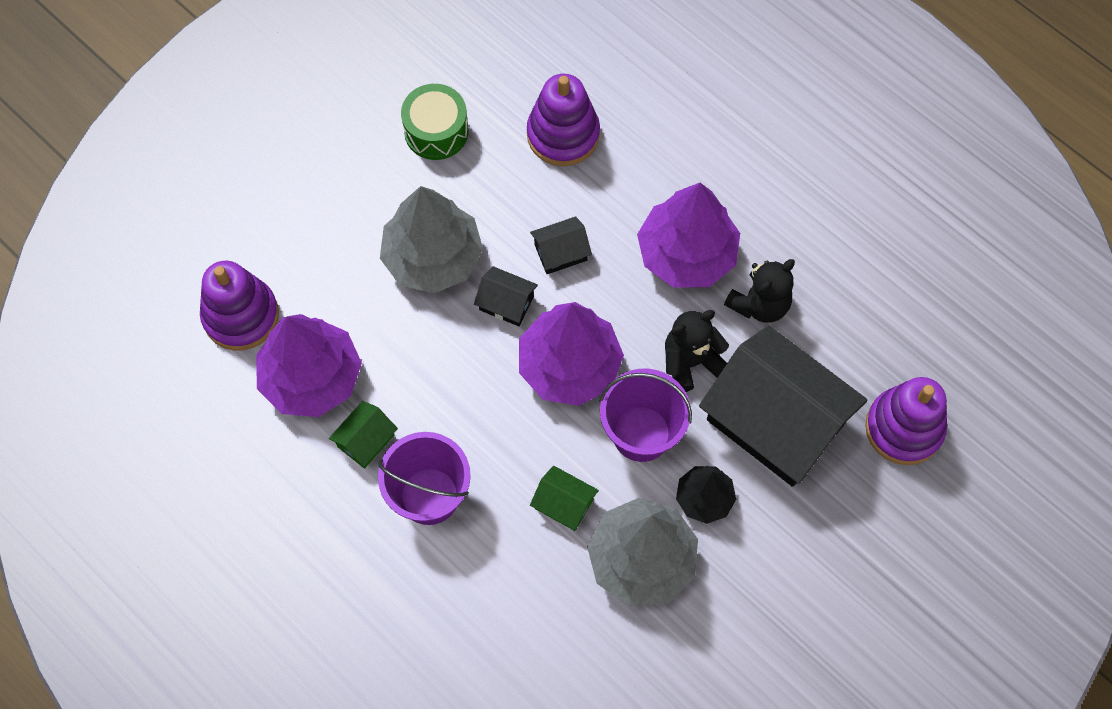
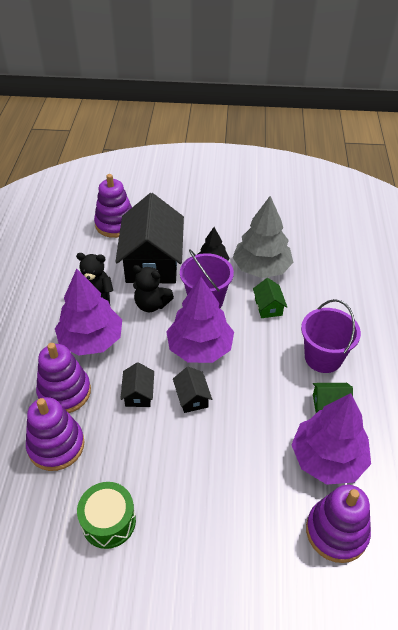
camera: 130 degrees left, 20 degrees down
(433, 257) = (198, 454): grey tree -> none
(560, 252) = (138, 394): black house -> black house turned 60 degrees clockwise
(629, 181) = (64, 392): none -> purple stacking toy

